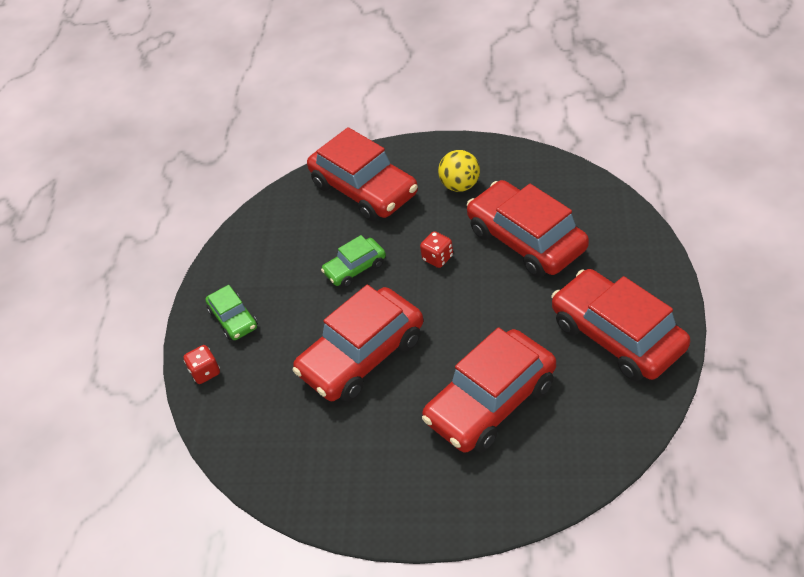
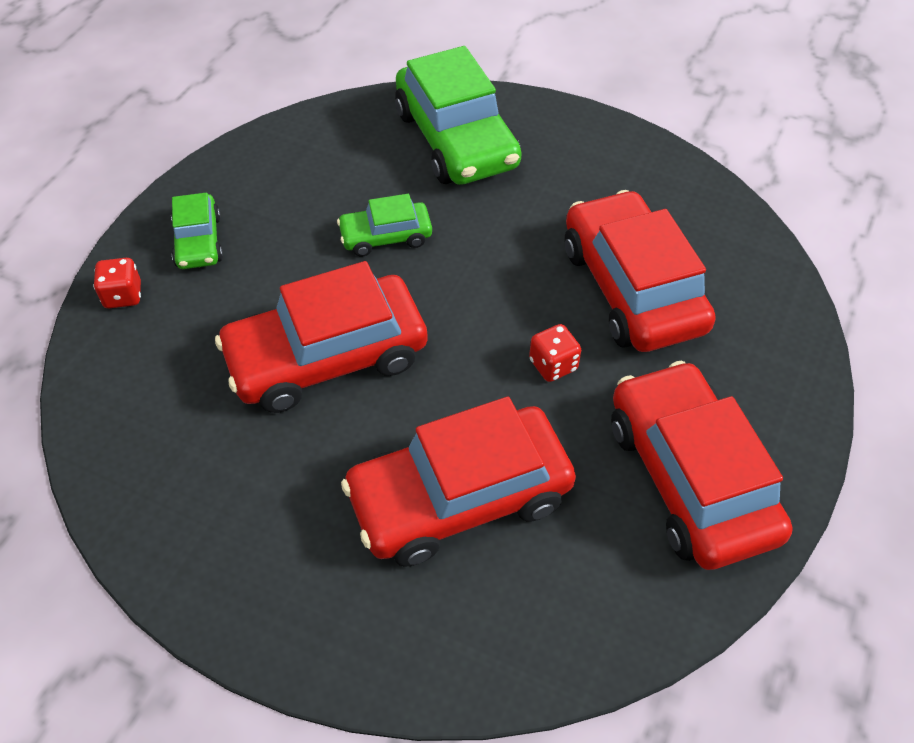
camera: 15 degrees right, 5 degrees up
(364, 189) = (456, 139): red car -> green car
(437, 258) = (499, 265): red dice -> red dice (553, 365)
(460, 185) = (582, 181): yellow ball -> none

